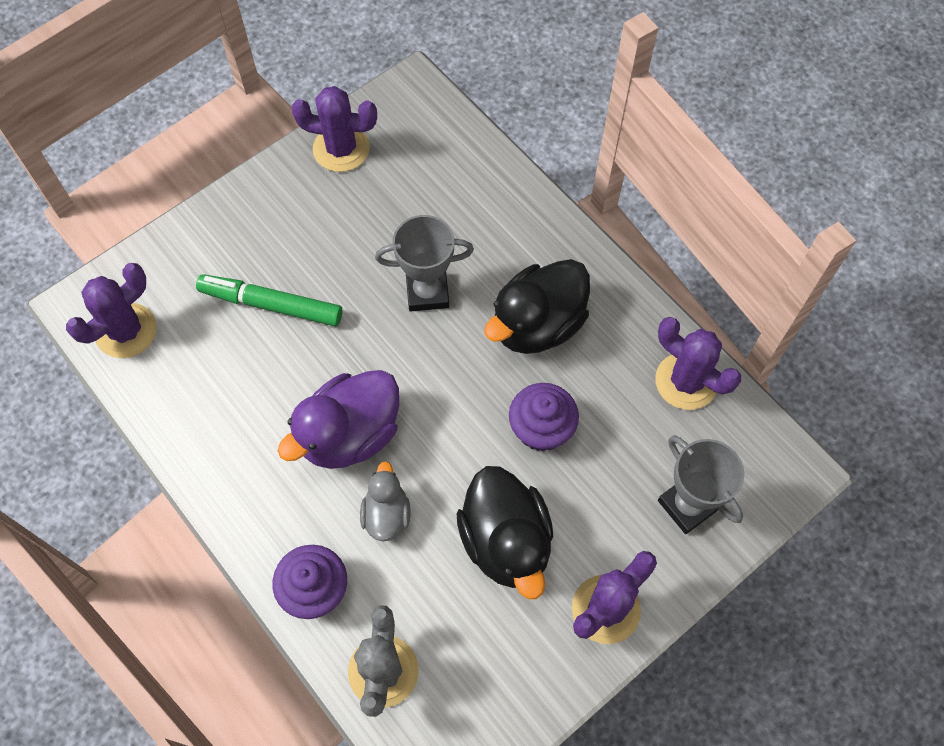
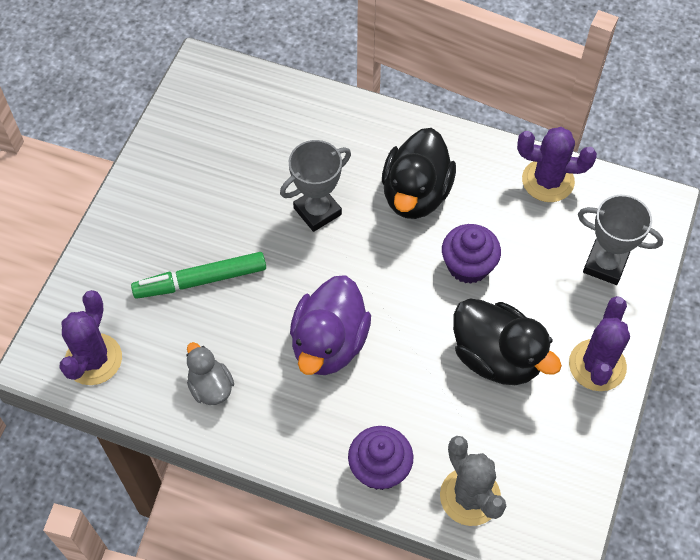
camera: 30 degrees left, 5 degrees down
(341, 149) = (176, 138): purple cactus -> none
(386, 514) = (396, 386): grey duck -> grey duck (210, 387)

